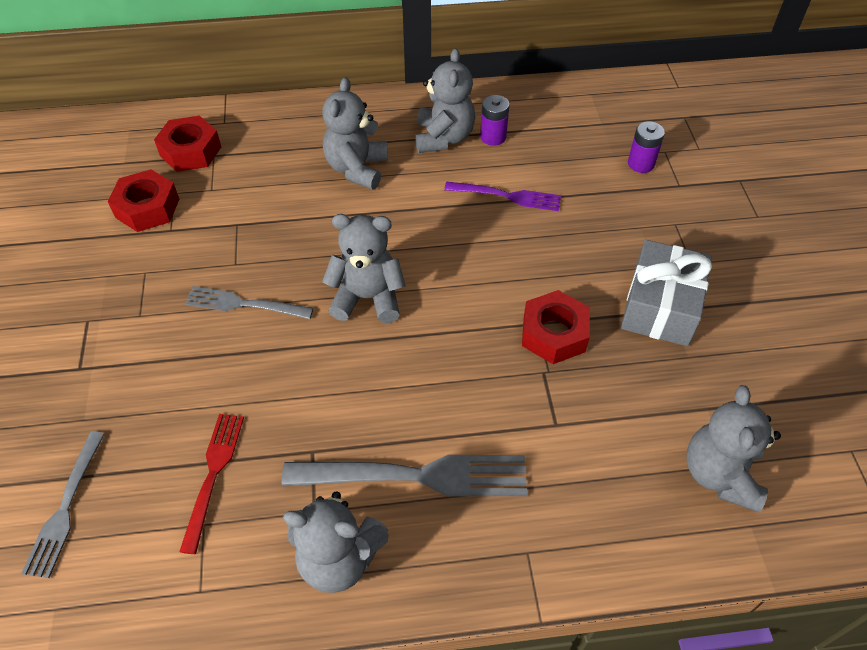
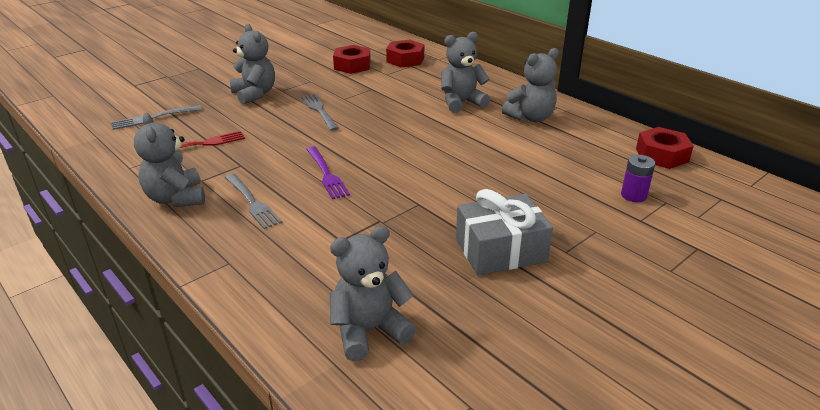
camera: 55 degrees right, 20 degrees down
(367, 298) = (366, 141): grey teddy bear -> grey teddy bear (254, 94)
(415, 476) = (252, 202): grey fork -> grey fork, size x0.62
(493, 137) = (560, 132): purple battery -> none
(507, 196) = (514, 155): purple fork -> purple fork (326, 174)
(554, 334) = (417, 213): red nut -> red nut (661, 155)

